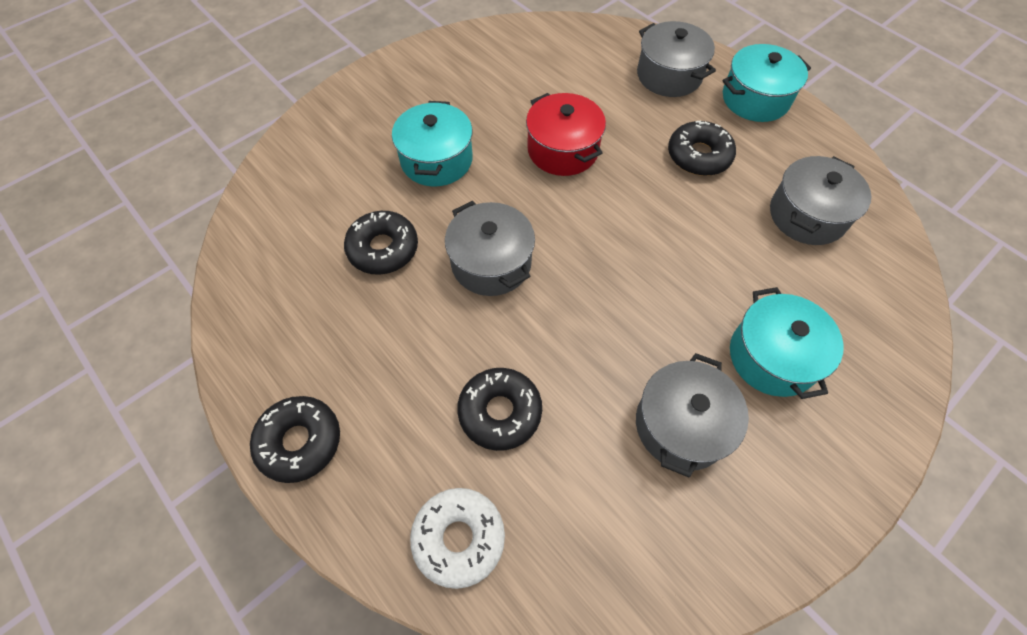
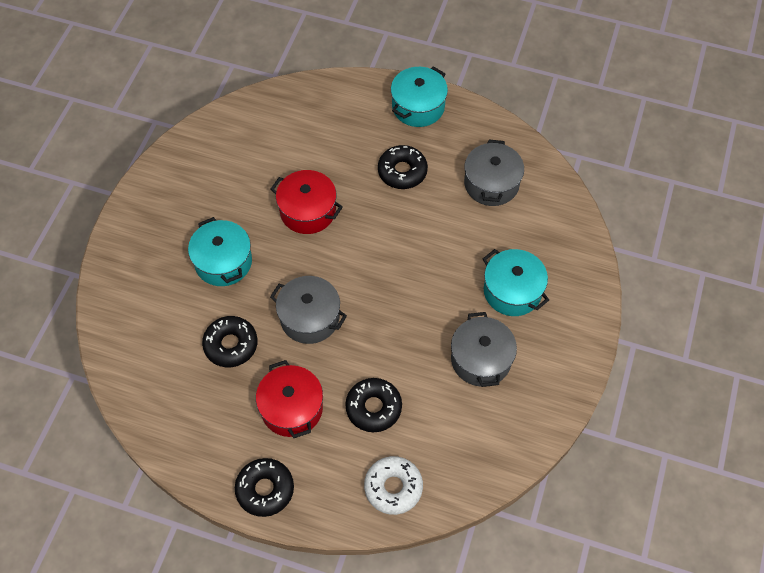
camera: 30 degrees left, 0 degrees up
(400, 357) = (291, 408): none -> red pot
(669, 75) = (348, 113): grey pot -> none

